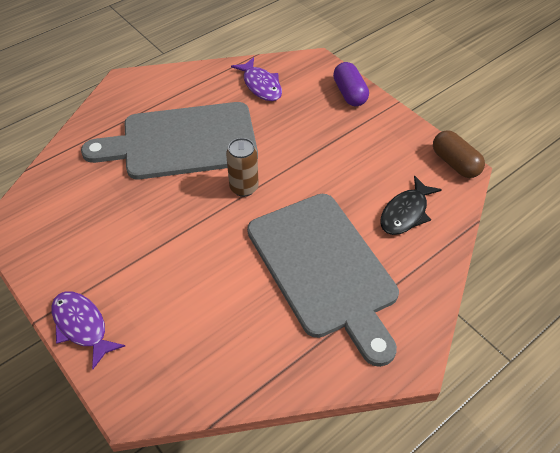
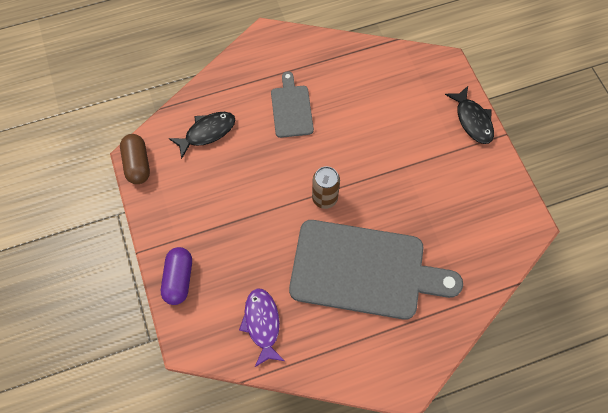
camera: 160 degrees left, 15 degrees up
(82, 326) = (472, 120): purple fish -> black fish
(324, 268) = (291, 108): grey cutting board -> grey cutting board, size x0.49

